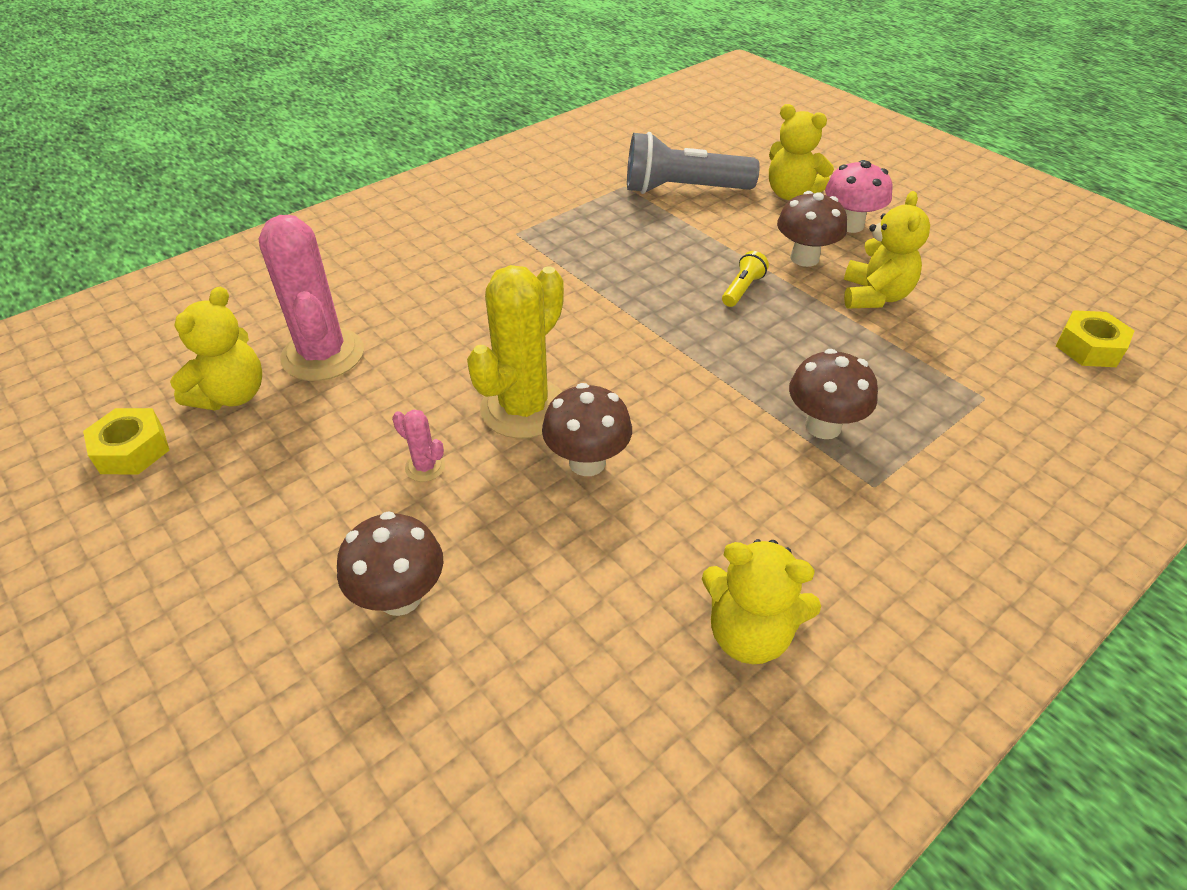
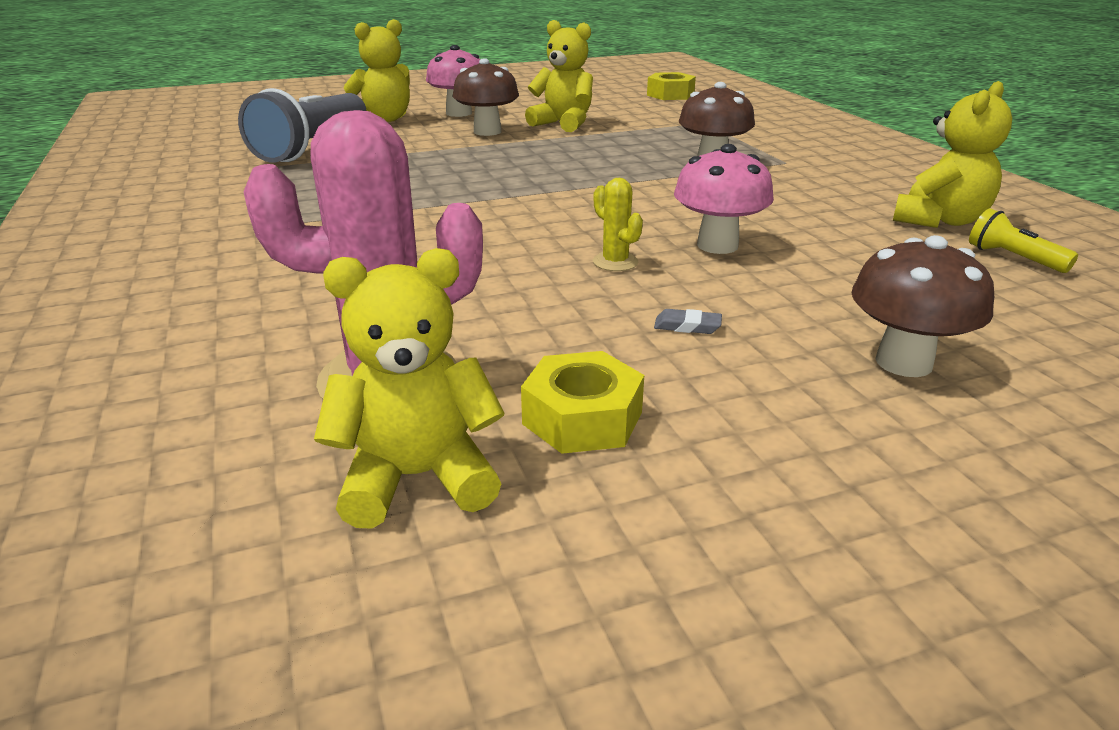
camera: 70 degrees left, 15 degrees down
(132, 450) = (495, 620): yellow nut -> yellow nut (582, 418)
(231, 395) = (417, 477): yellow teddy bear -> yellow teddy bear turned 60 degrees counterclockwise
(425, 467) = (687, 326): pink cactus -> grey eraser
(524, 408) = (615, 262): yellow cactus -> yellow cactus, size x0.43
(587, 462) = (717, 245): brown mushroom -> pink mushroom
(742, 289) = (507, 155): yellow flashlight -> yellow flashlight (1013, 258)

